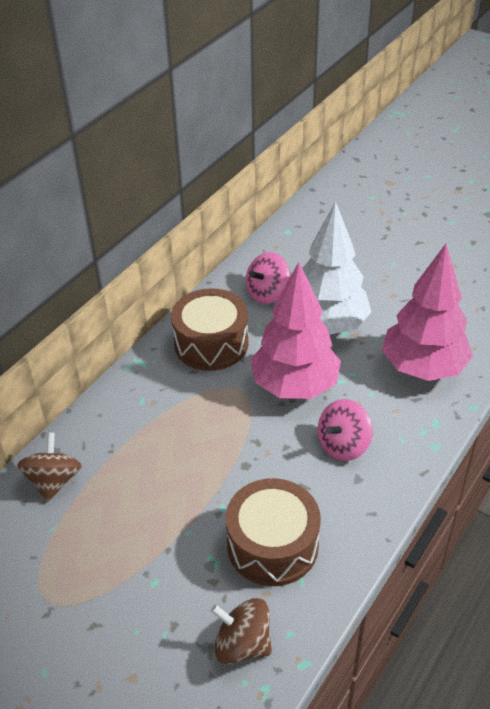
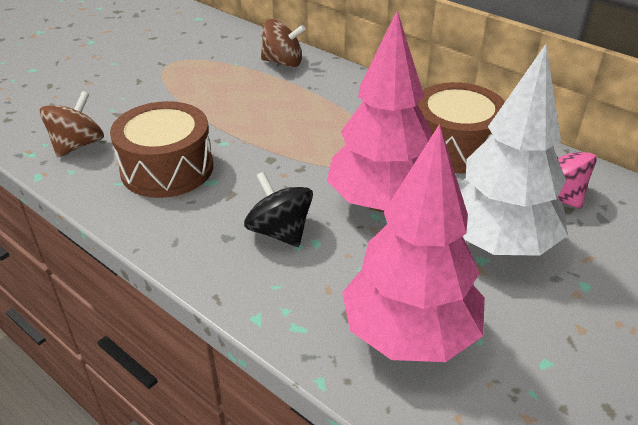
camera: 95 degrees right, 5 degrees down
(343, 445) = (280, 231): pink spinning top -> black spinning top

